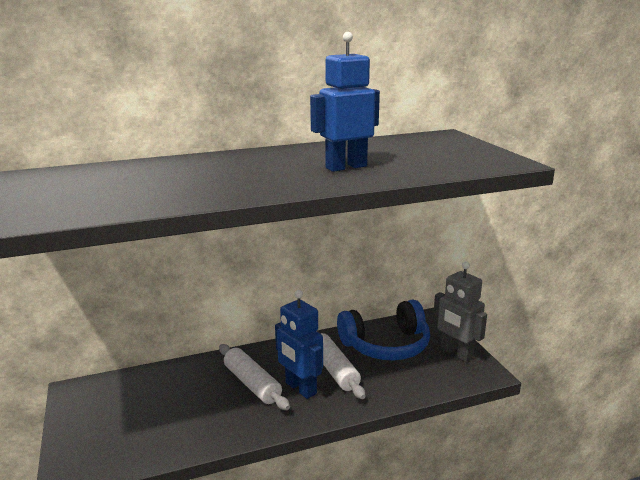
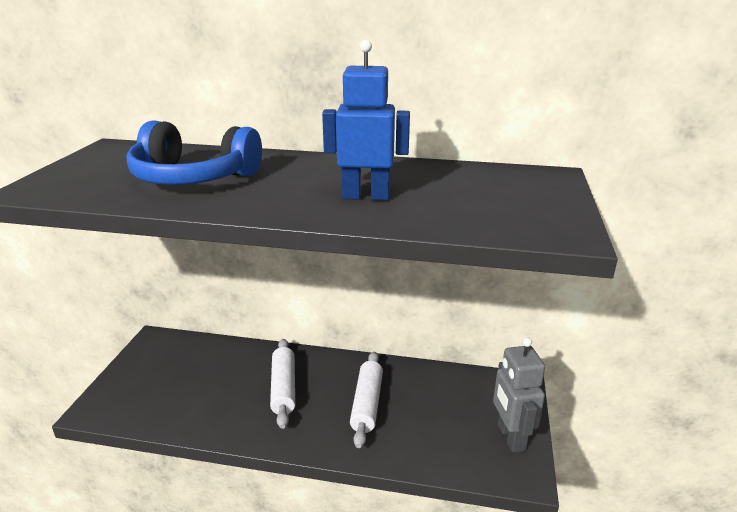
camera: 30 degrees right, 5 degrees up
(300, 388) = (319, 410): blue robot -> none
(386, 345) = (442, 397): blue headphones -> blue headphones (193, 178)

